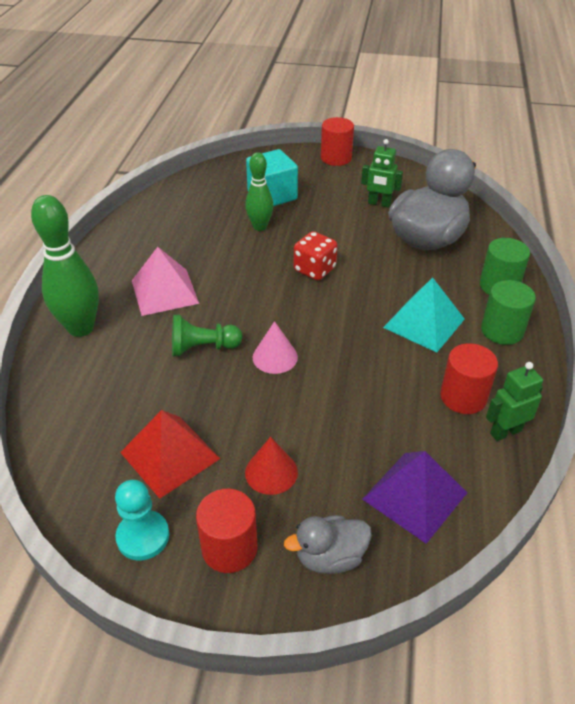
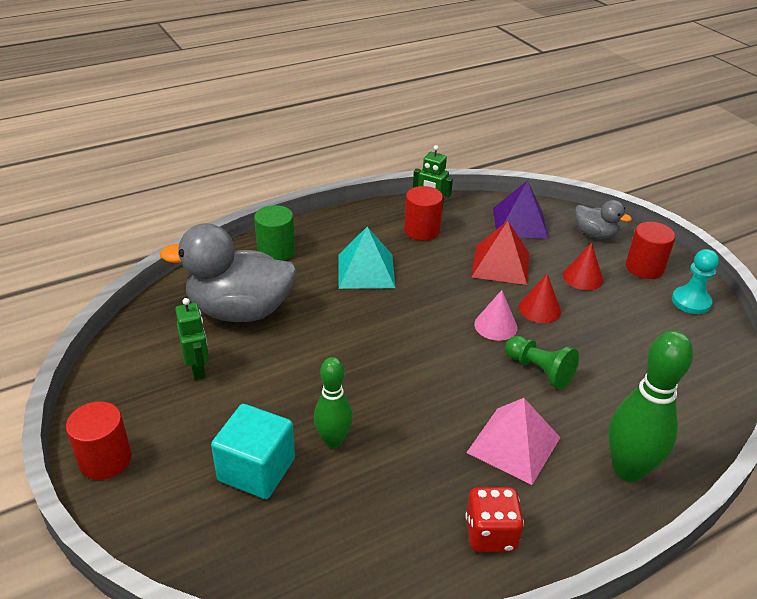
camera: 130 degrees left, 5 degrees down
(170, 455) = (637, 325): red pyramid -> red pyramid (501, 264)
(264, 400) = (539, 309): none -> red cone
(314, 270) = (364, 359): red dice -> red dice (490, 534)
(502, 331) = (333, 235): green cylinder -> none

